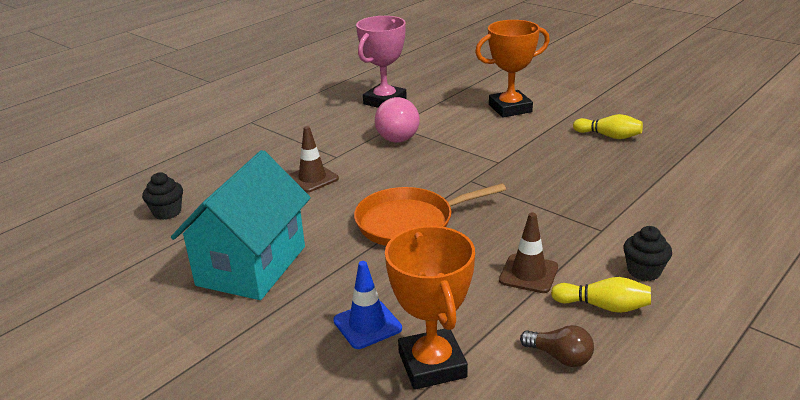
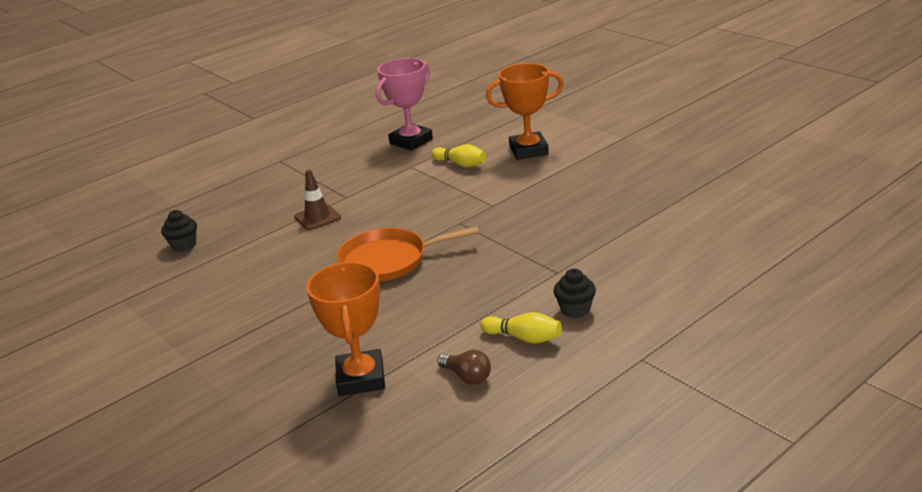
camera: 10 degrees right, 0 degrees up
(251, 266) = (242, 294): turquoise house -> none
(367, 324) = (320, 345): blue traffic cone -> none
(395, 134) = (408, 175): pink light bulb -> none
(528, 274) = (473, 308): brown traffic cone -> none
(609, 136) = (611, 181): yellow bowling pin -> yellow bowling pin (461, 164)

